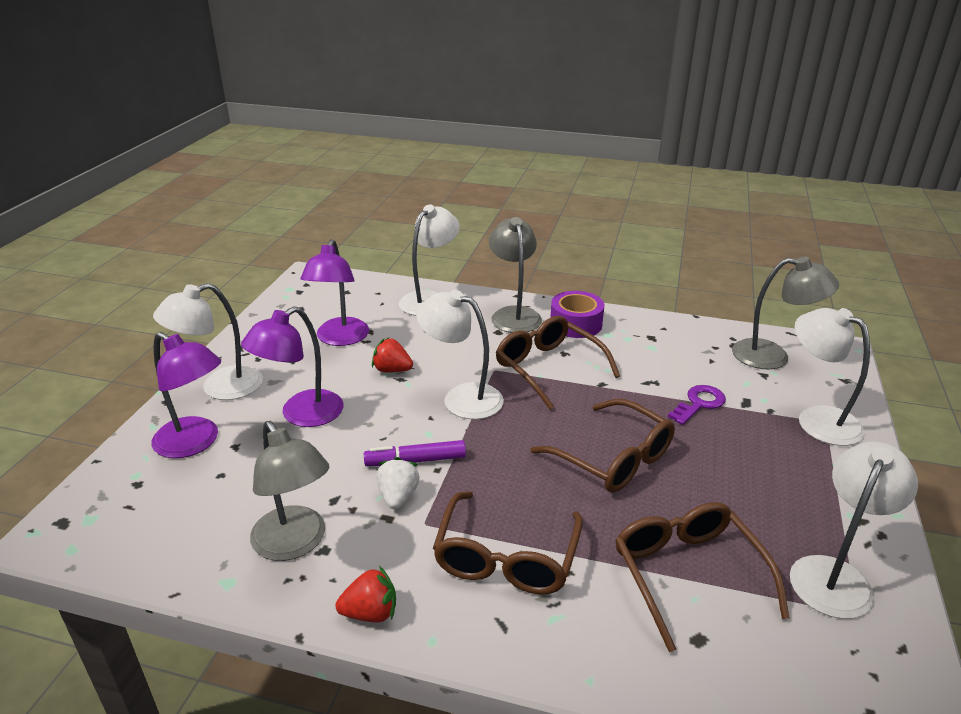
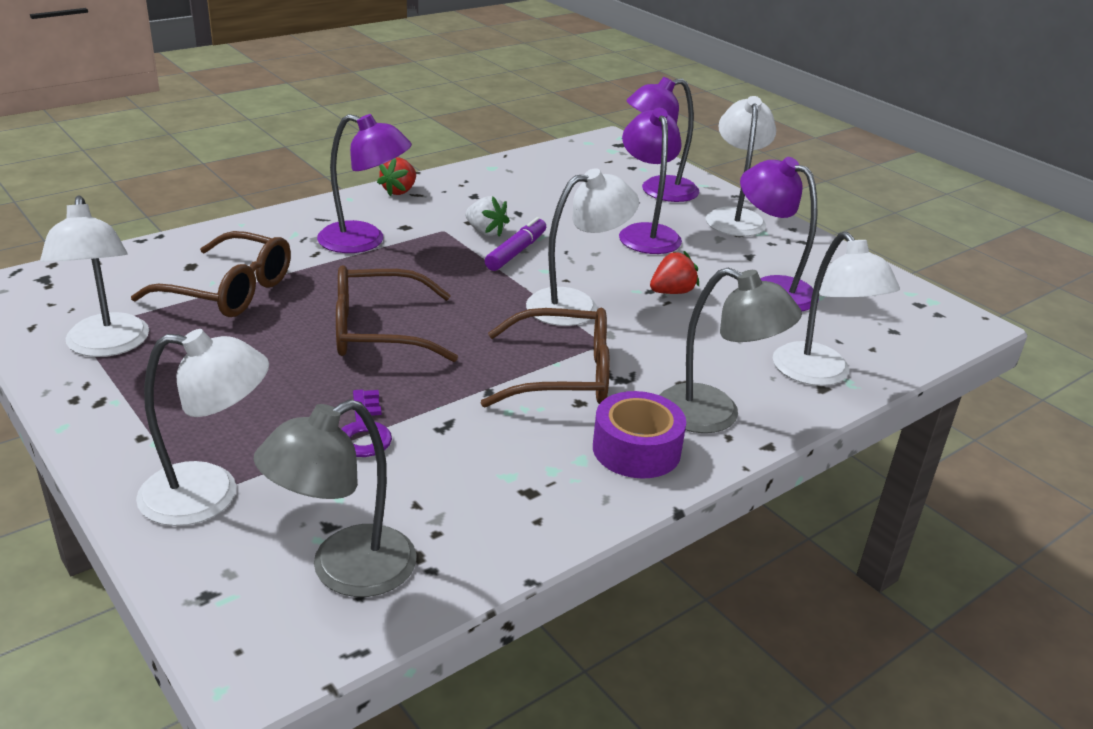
camera: 125 degrees right, 0 degrees up
(295, 544) = (493, 190): grey lamp -> none
(506, 557) = (364, 241): brown glasses -> purple lamp

